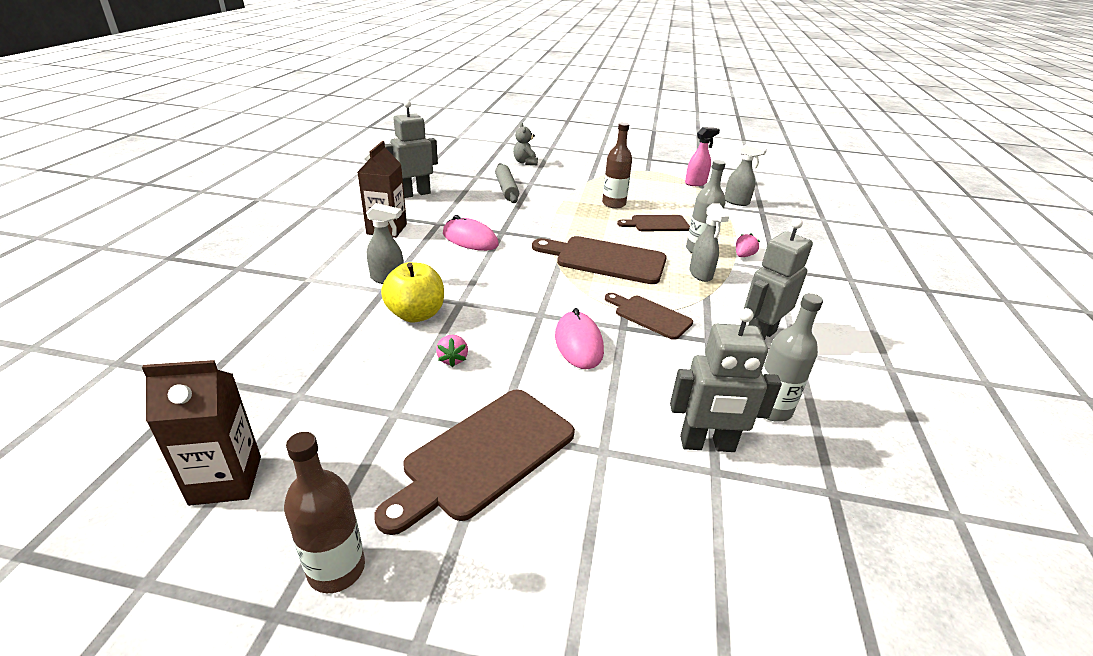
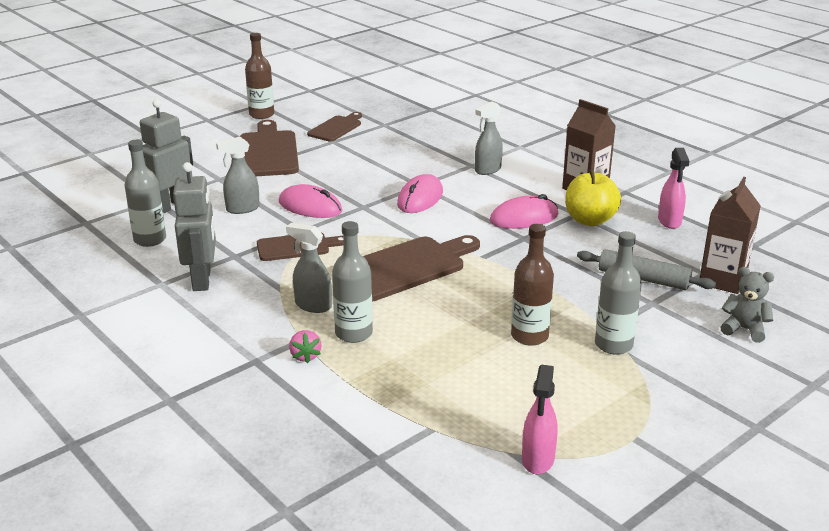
camera: 130 degrees right, 5 degrees down
(226, 480) = (343, 105): brown carton -> brown carton (722, 280)
(415, 194) = (669, 221): grey robot -> pink spray bottle
(416, 314) = (423, 167): yellow apple -> yellow apple (590, 220)
(452, 359) = (356, 165): pink strawberry -> none
(488, 292) = (420, 198): none -> pink mouse
(587, 185) = (613, 345): none -> grey bottle
(657, 224) = (442, 339): brown cutting board -> brown cutting board (336, 128)
(736, 202) = (431, 456): grey spray bottle -> grey spray bottle (242, 209)

